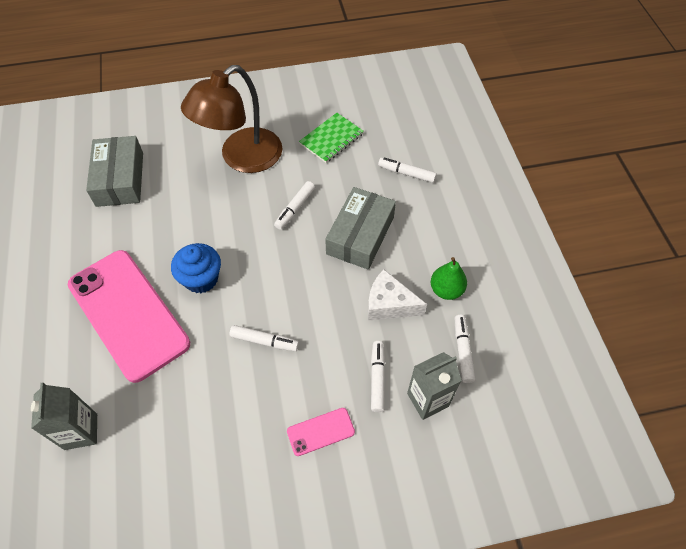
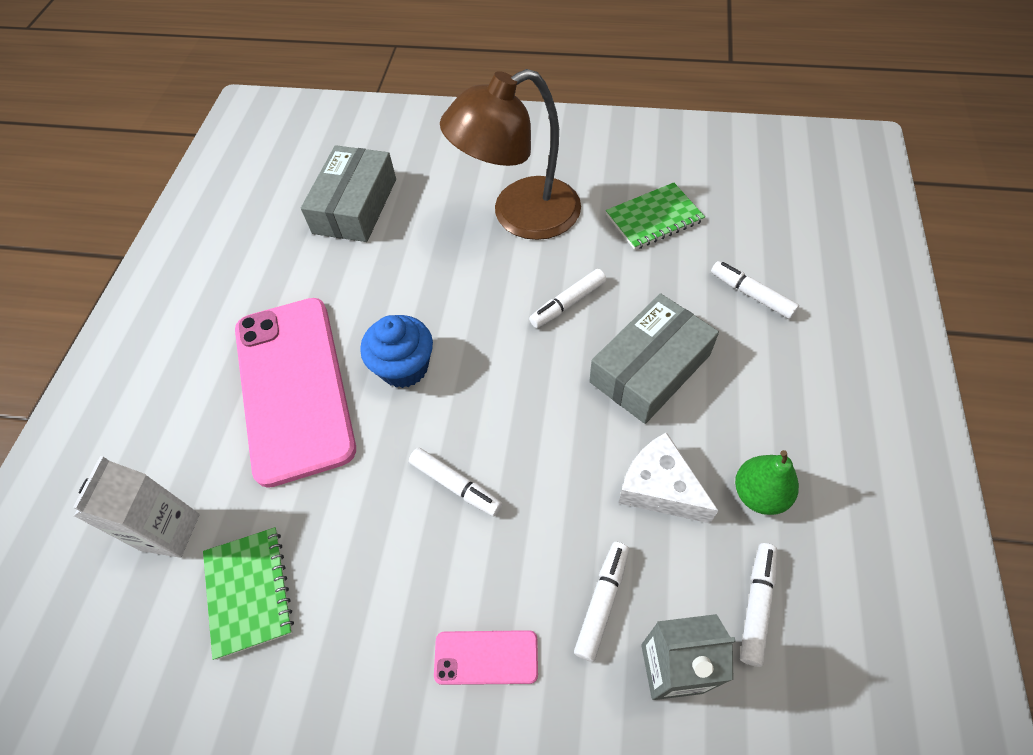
camera: 25 degrees right, 0 degrees up
(81, 431) = (170, 532): grey carton -> white carton
(154, 448) = (249, 592): none -> green notebook

